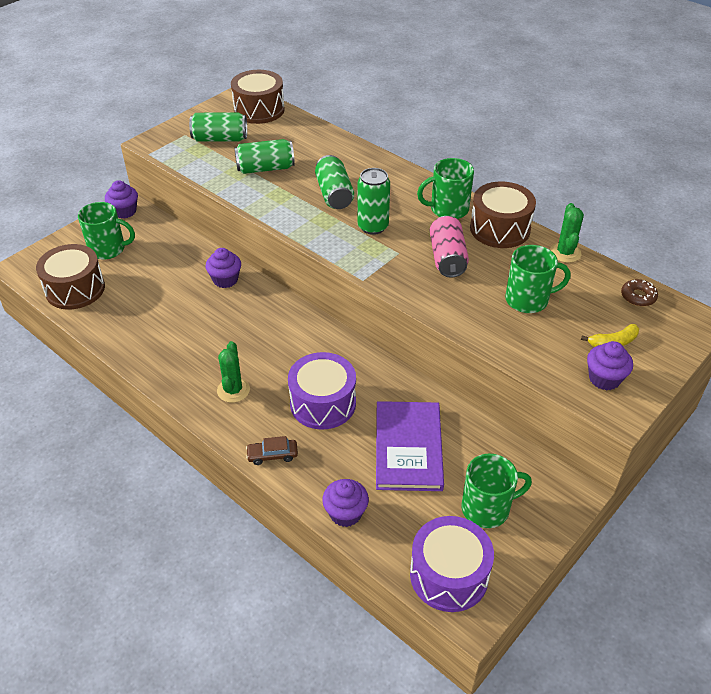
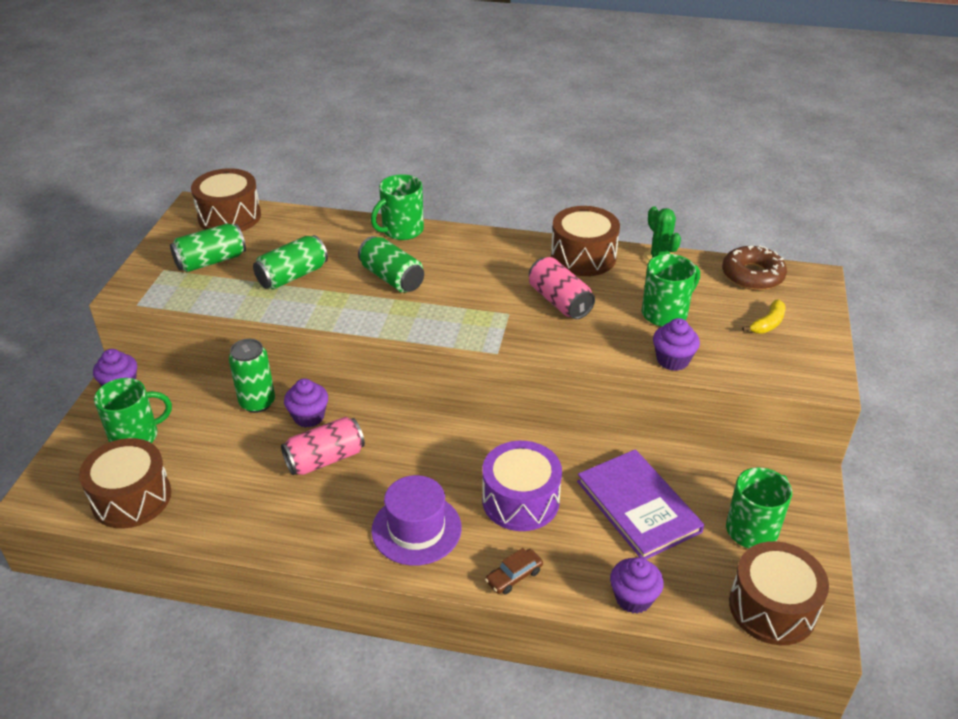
camera: 30 degrees left, 5 degrees down
(212, 314) = (325, 459): none -> pink can
(233, 390) = (416, 529): green cactus -> purple hat
(373, 226) = (460, 297): green can -> green can (257, 402)
(448, 209) = (519, 255): green mug -> green mug (401, 230)
(449, 575) = (772, 607): purple drum -> brown drum
(604, 378) = (788, 358): purple cupcake -> purple cupcake (672, 360)
(638, 296) = (752, 275): brown donut -> brown donut, size x1.72

